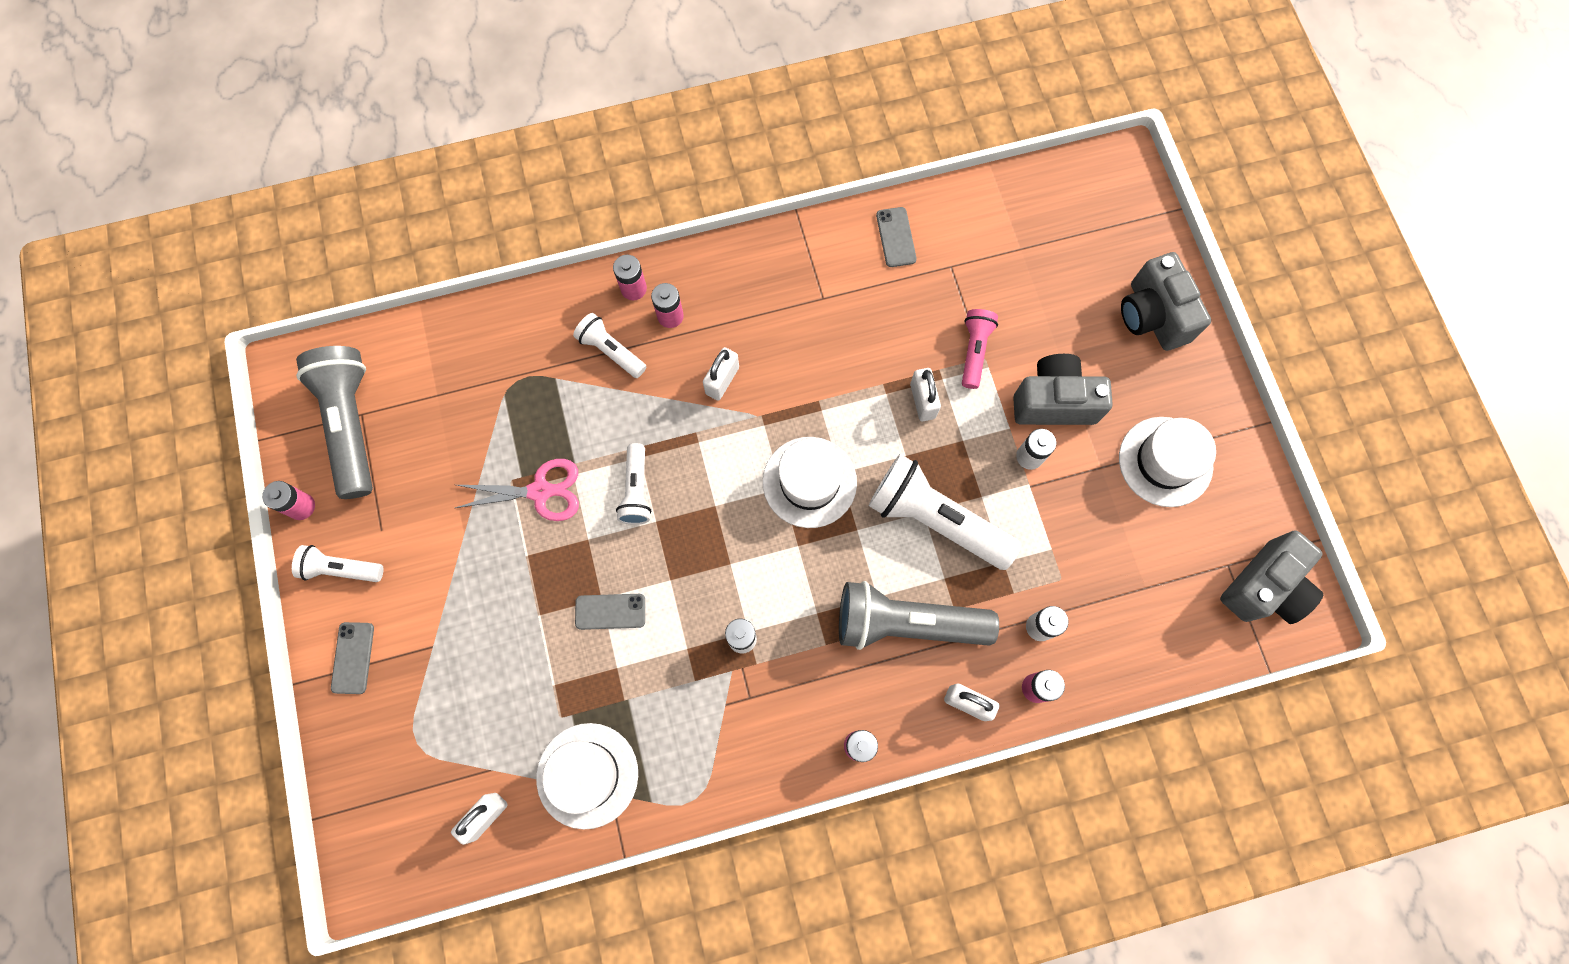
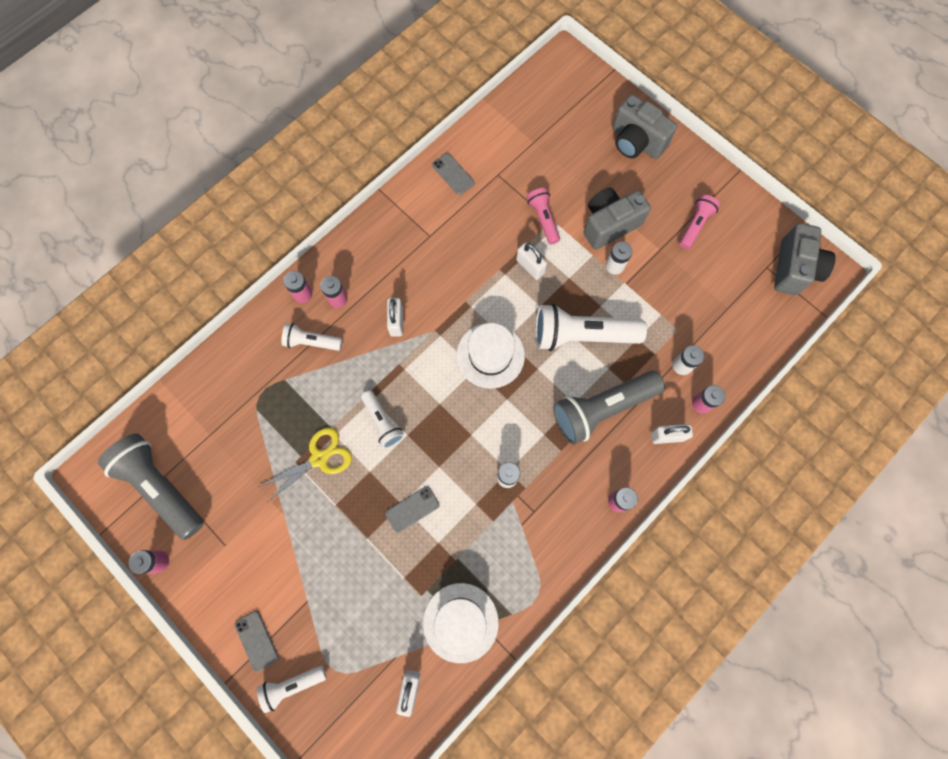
camera: 30 degrees left, 0 degrees up
(341, 569) = (212, 587): white flashlight -> white flashlight (292, 685)
(540, 491) = (319, 458): pink scissors -> yellow scissors
(1165, 461) = (695, 225): white hat -> pink flashlight

